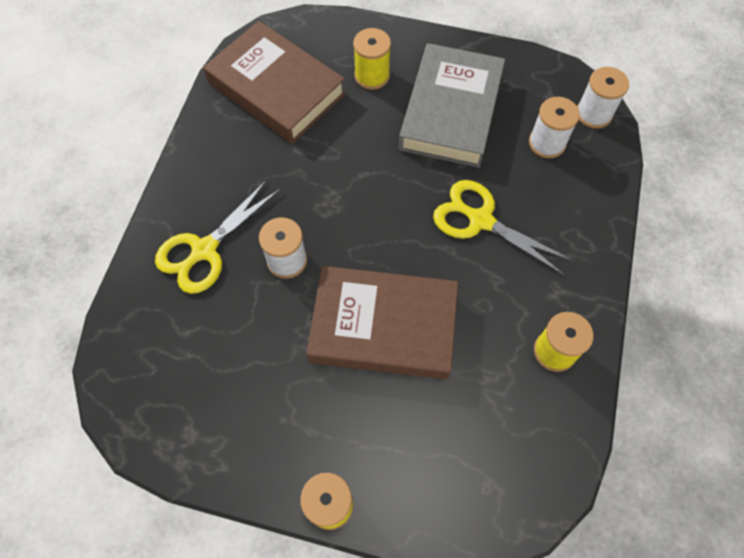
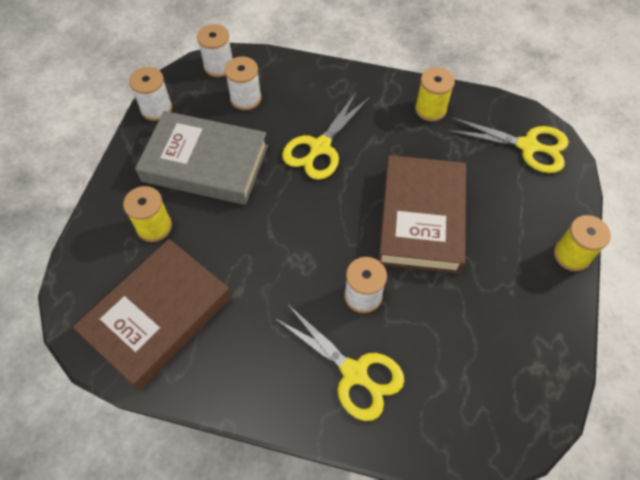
camera: 90 degrees left, 5 degrees down
(502, 476) = (528, 146): none -> yellow scissors
(521, 62) = (156, 109): none -> white spool

